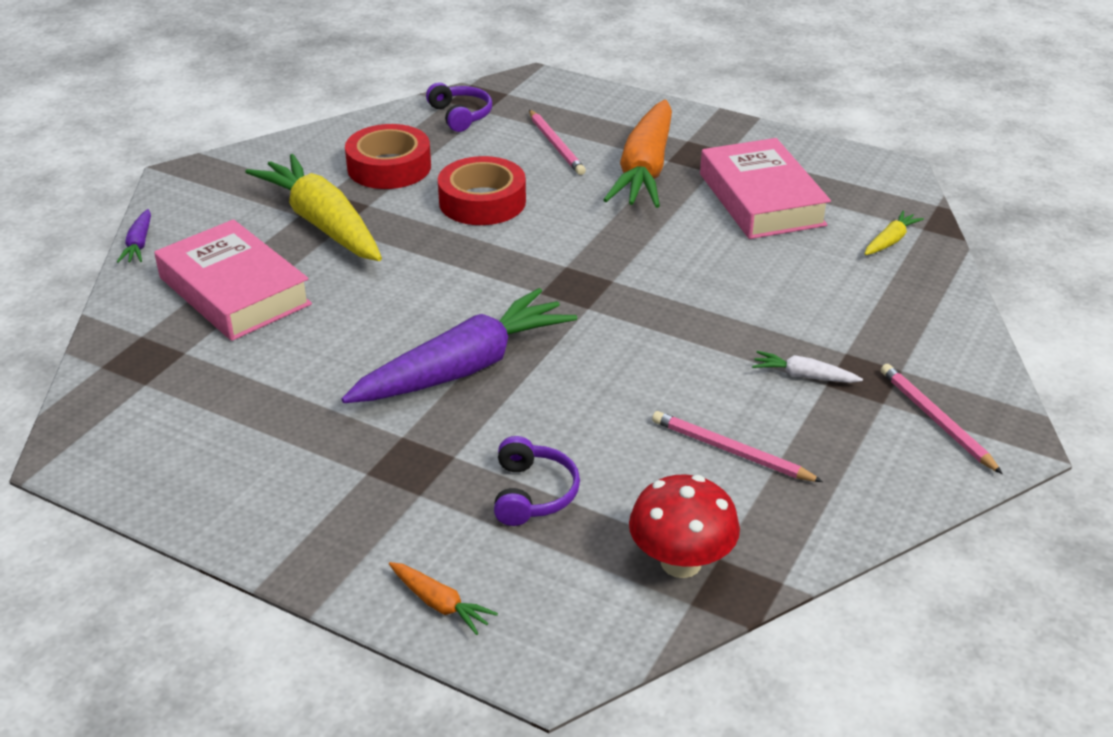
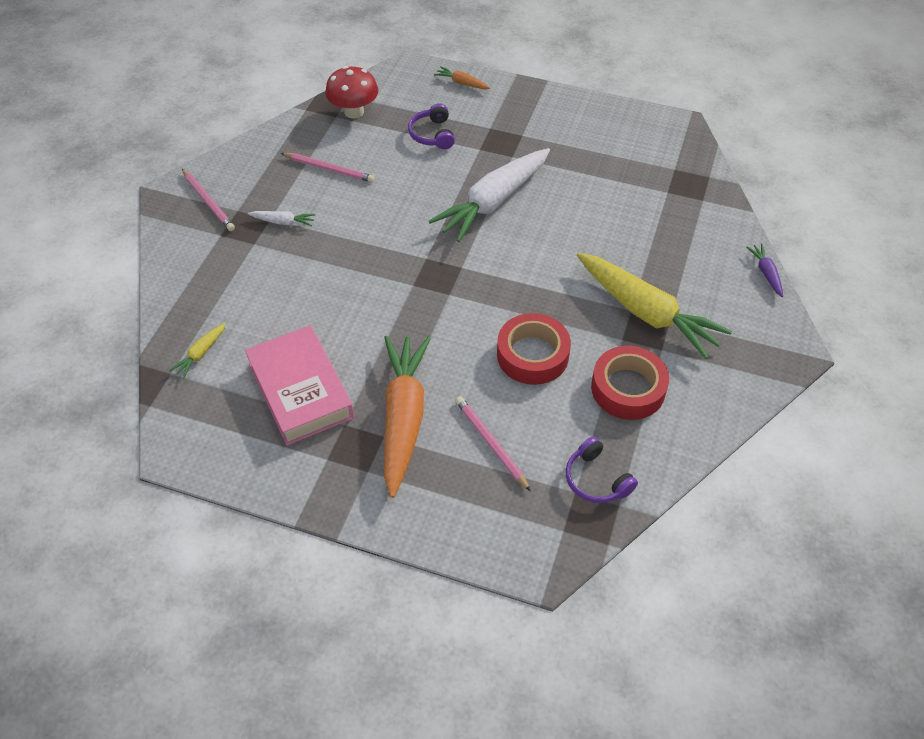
camera: 170 degrees right, 15 degrees up
(234, 291) = (669, 240): pink book -> none
(464, 367) = (493, 202): purple carrot -> white carrot

